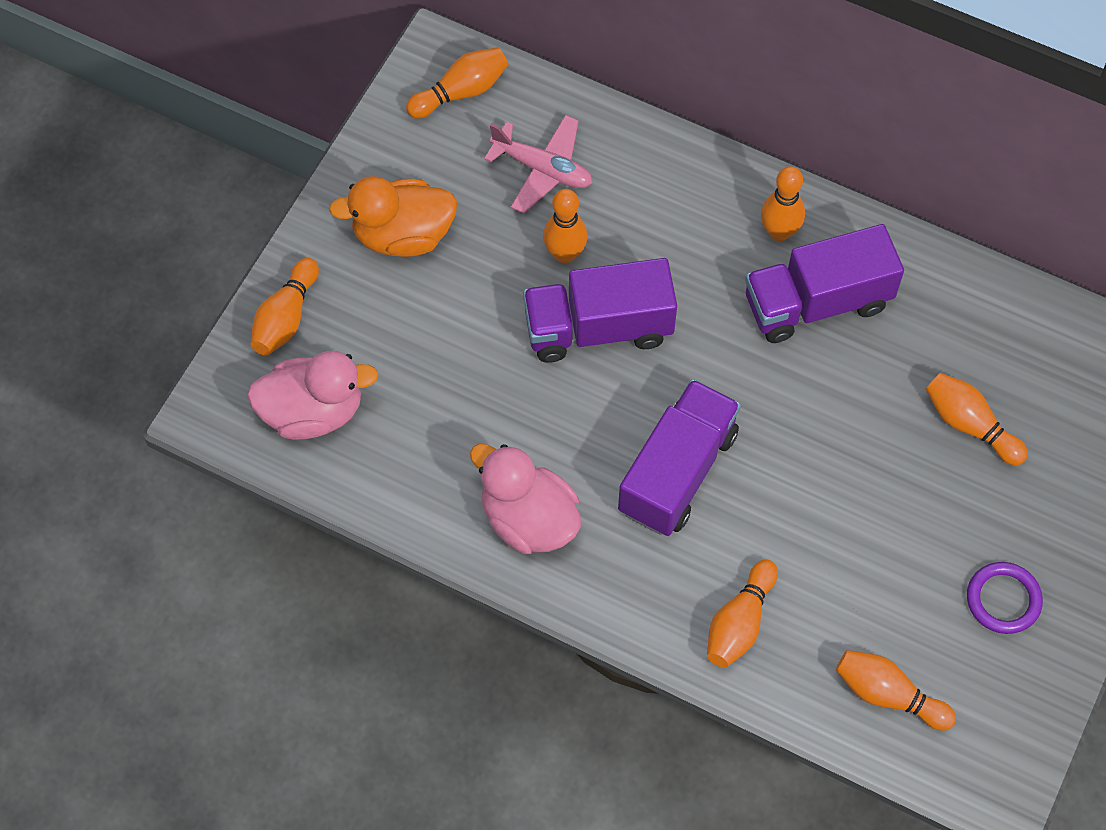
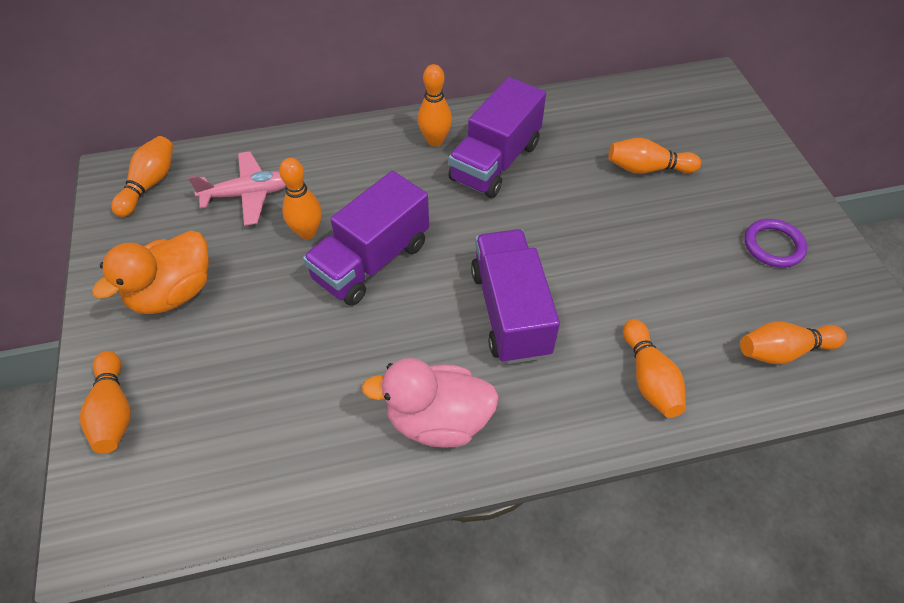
camera: 40 degrees left, 10 degrees down
(313, 412) = (192, 467): pink duck -> none

